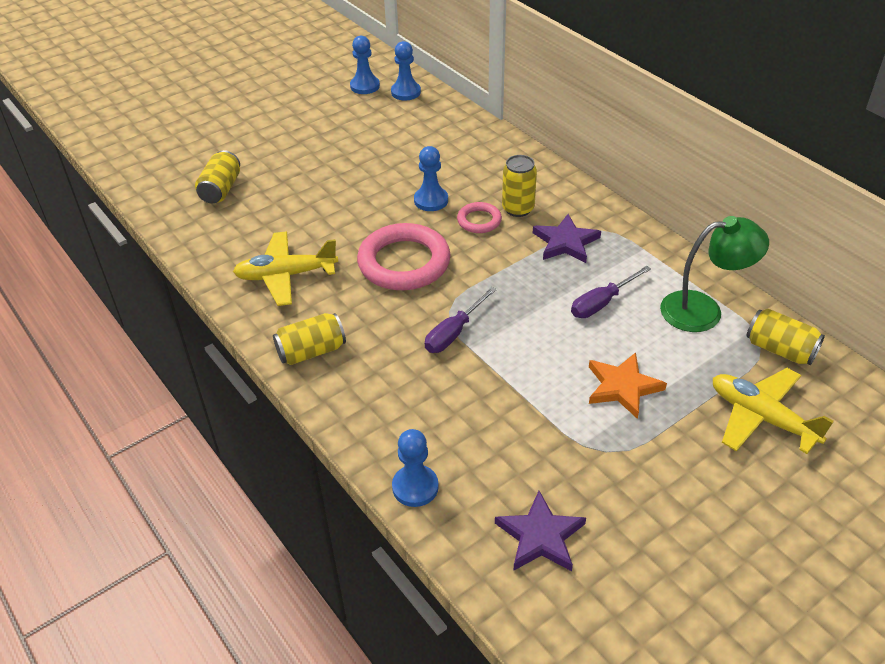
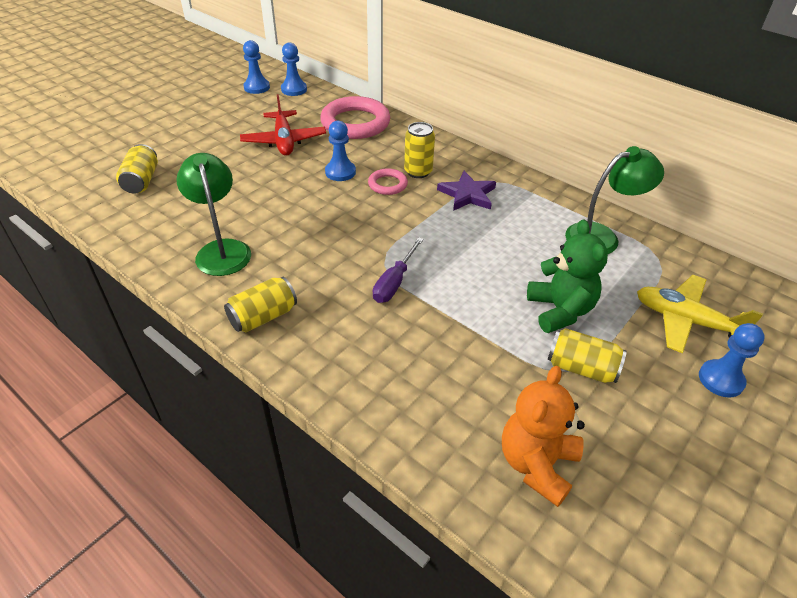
camera: 15 degrees left, 0 degrees up
(286, 275) = (221, 250): yellow plane -> green lamp
(379, 156) = (284, 141): none -> red plane
(404, 262) = (331, 226): pink ring -> pink ring (355, 123)
(415, 487) = (401, 435): blue pawn -> blue pawn (721, 379)
(540, 536) = (537, 464): purple star -> orange teddy bear
(602, 303) = (516, 241): purple screwdriver -> none
(623, 387) = (560, 310): orange star -> green teddy bear
(780, 350) = (675, 261): yellow can -> yellow can (581, 368)

